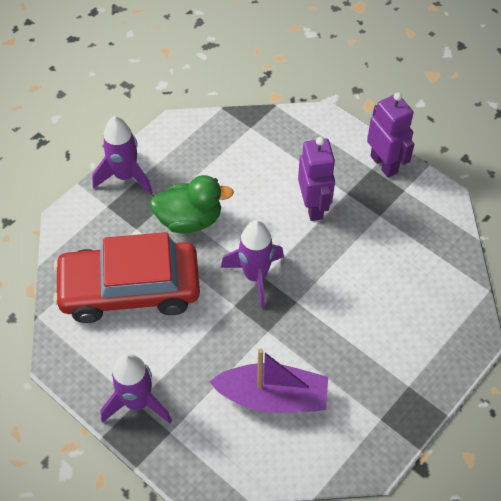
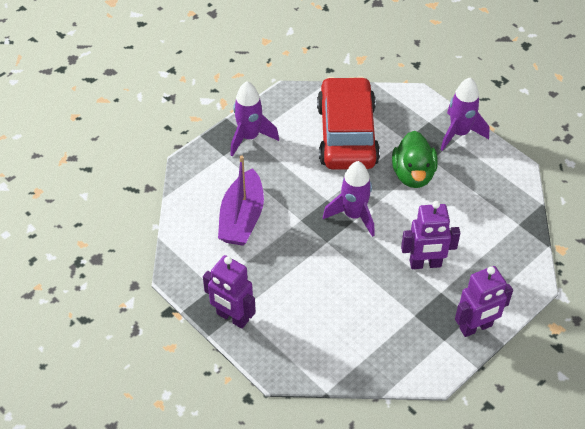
camera: 95 degrees right, 5 degrees down
(418, 392) = (232, 317): none -> purple robot

